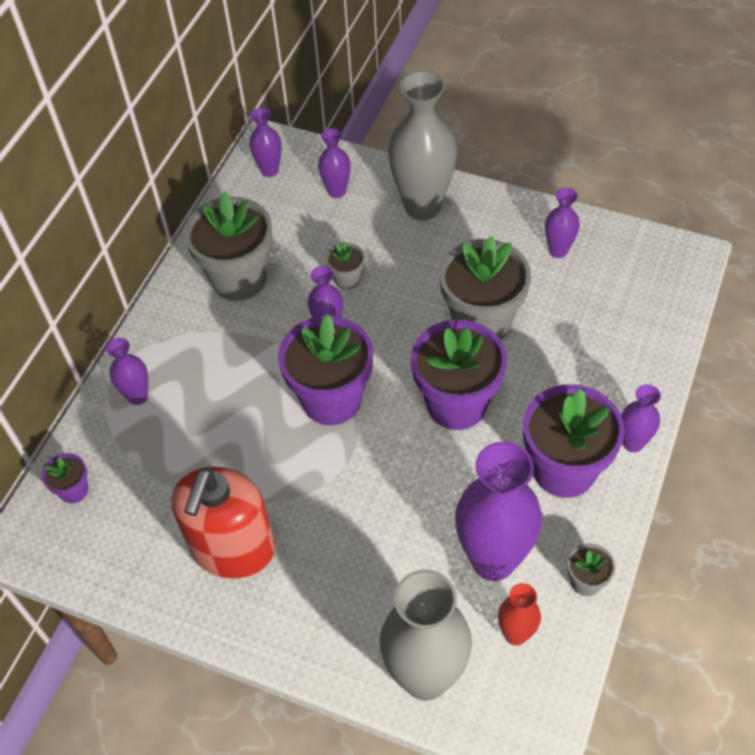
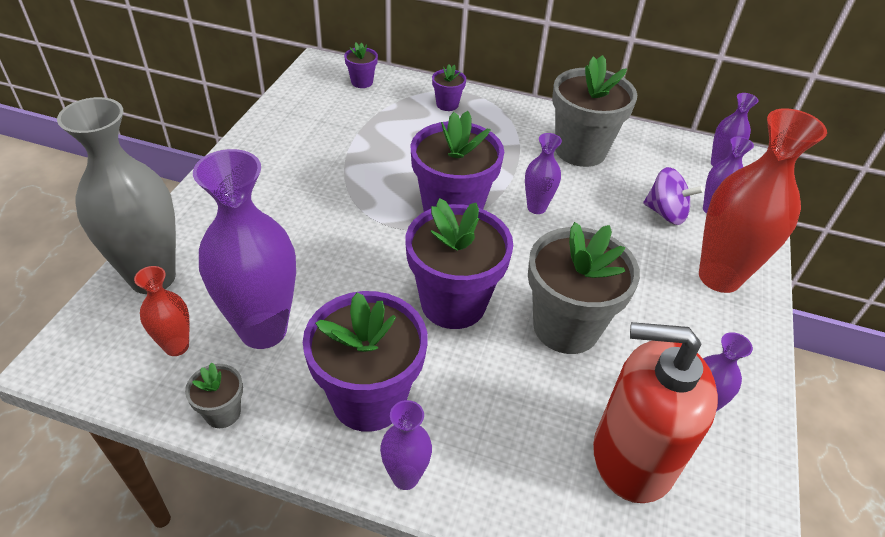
camera: 80 degrees right, 10 degrees down
(138, 396) = (447, 104): purple vase -> purple flower pot
(232, 548) = (302, 159): red soap dispenser -> red soap dispenser (632, 457)
(340, 226) = (665, 213): none -> purple spinning top
(347, 279) = (598, 219): grey flower pot -> none
(422, 206) = (719, 277): grey vase -> red vase

